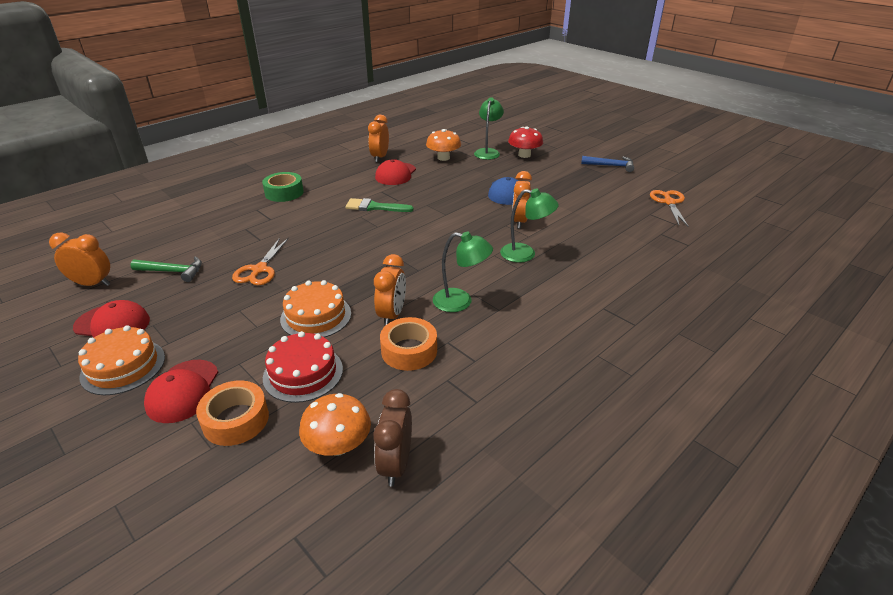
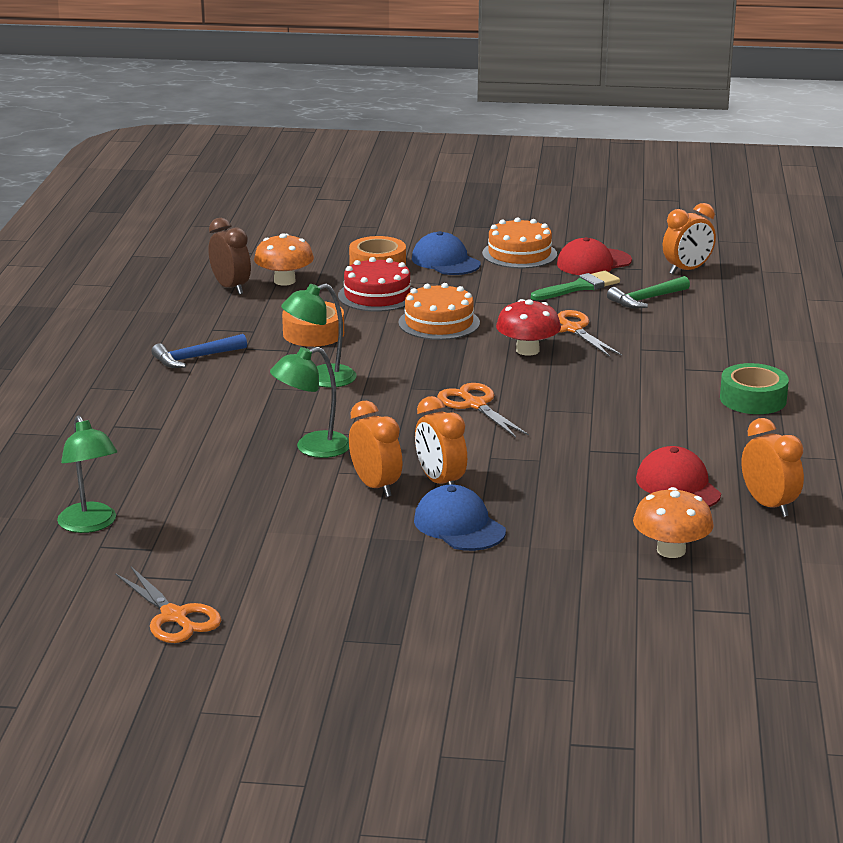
camera: 140 degrees right, 10 degrees down
(183, 391) = (445, 261): red cap -> blue cap
(374, 207) = (598, 429): green brush -> green brush (579, 287)
(392, 315) = (371, 347): orange clock -> orange clock (440, 482)
(405, 243) = (475, 405): none -> orange scissors
(488, 152) = (622, 600): green lamp -> green lamp (90, 525)
(524, 155) = (546, 622): red mushroom -> red mushroom (527, 350)
(610, 166) = (352, 667): blue hammer -> blue hammer (195, 358)

